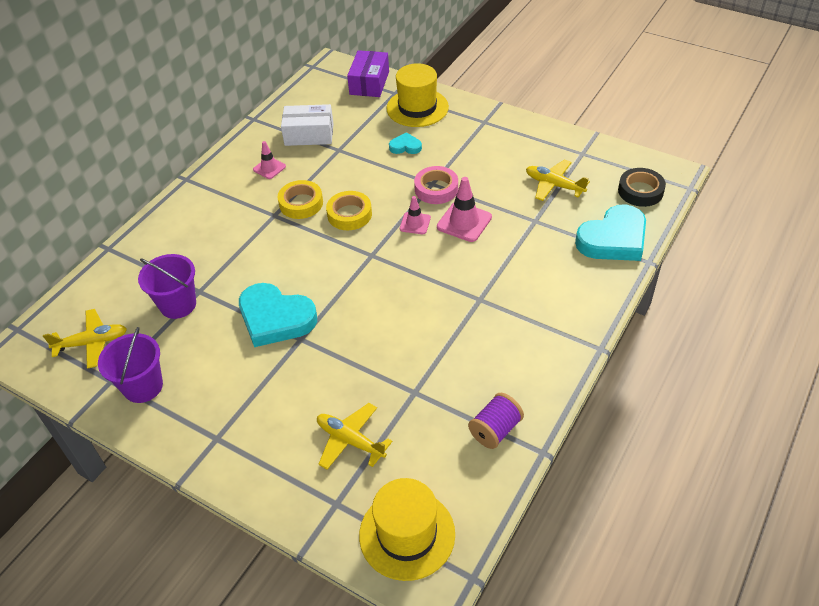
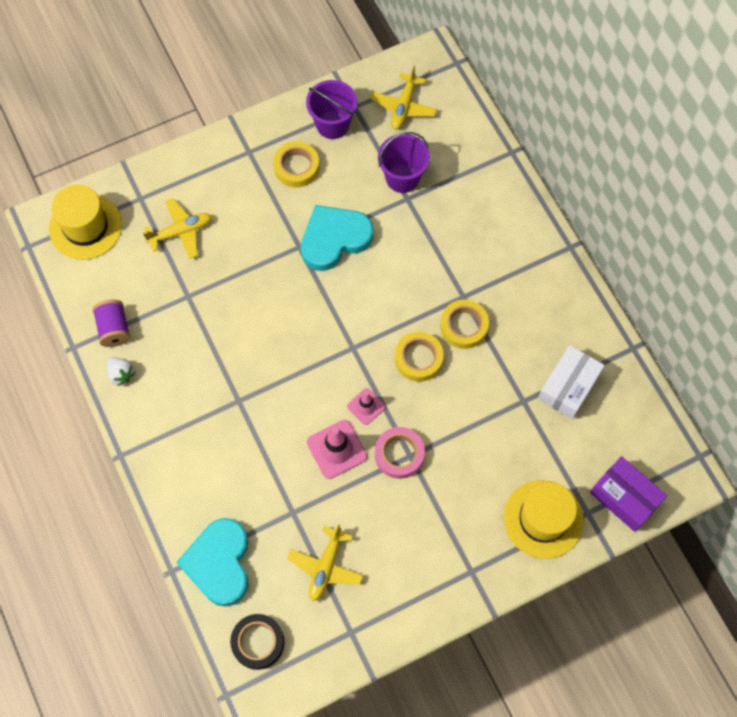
camera: 120 degrees right, 20 degrees up
(212, 388) = (296, 167): none -> yellow tape
(269, 168) = (537, 324): pink traffic cone -> none
(405, 146) = (484, 466): turquoise heart -> none
(532, 395) = (121, 374): none -> white strawberry
(554, 185) = (325, 567): yellow plane -> yellow plane turned 135 degrees clockwise

